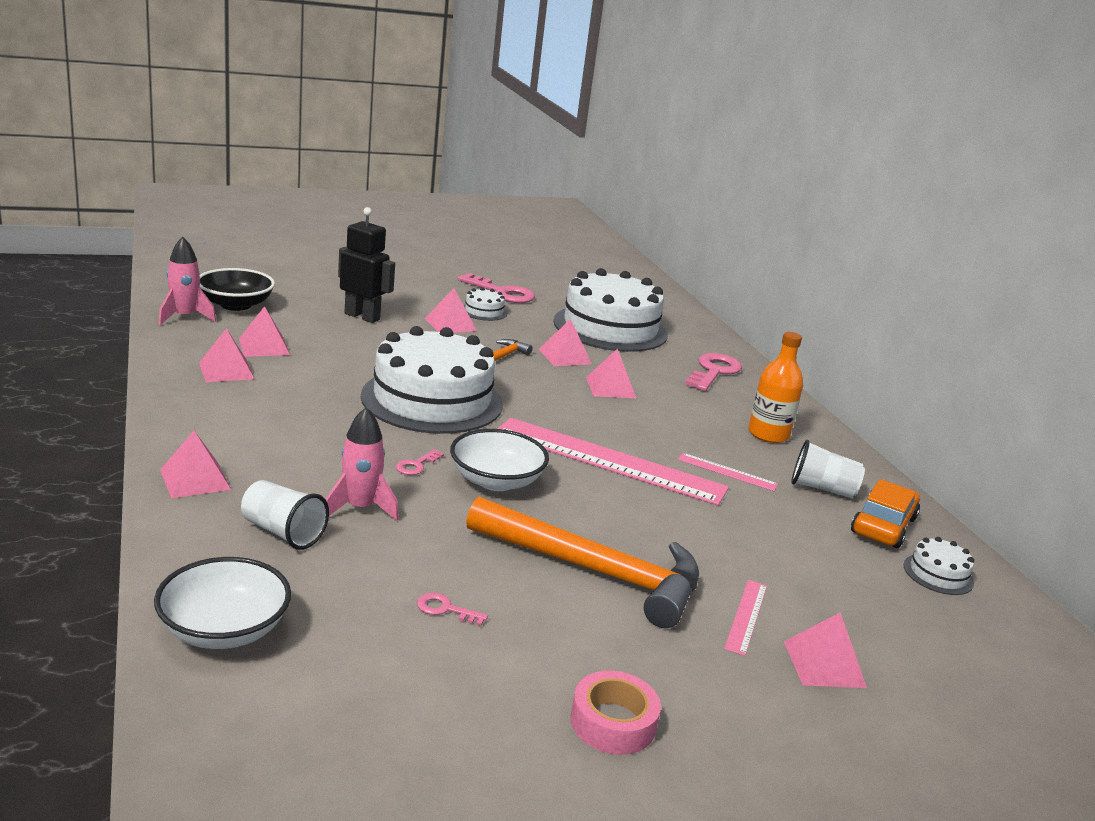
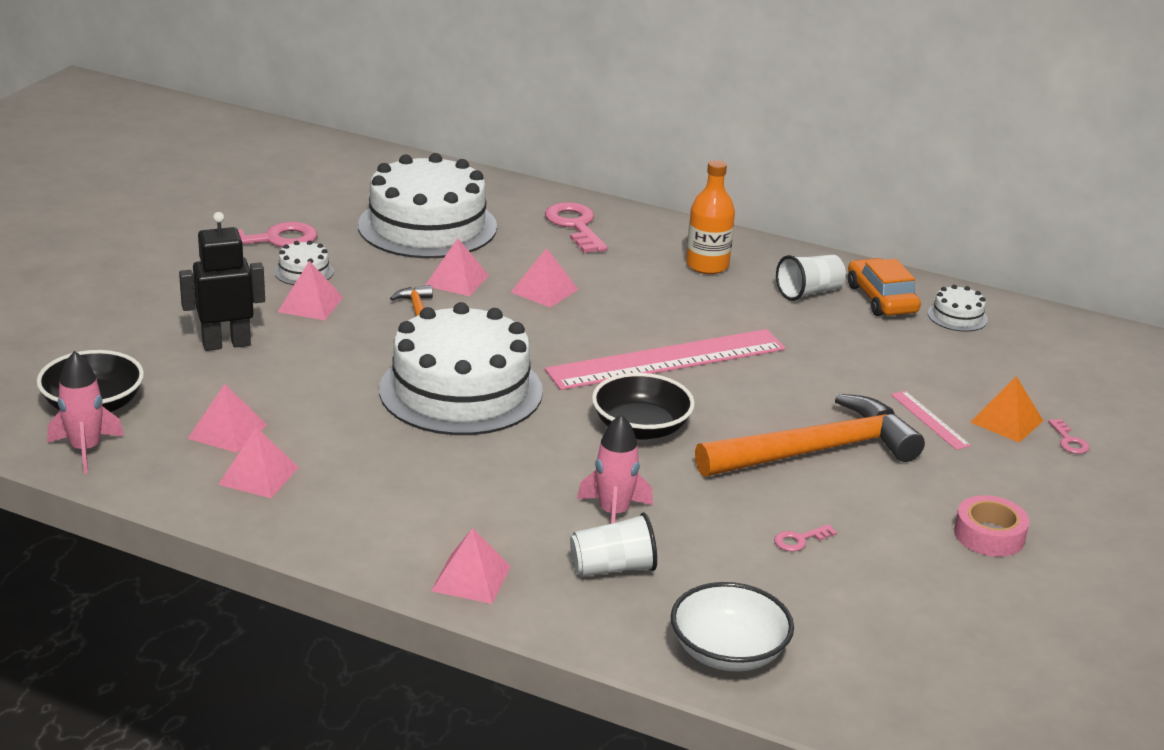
camera: 45 degrees left, 5 degrees up
(416, 465) = (572, 454): pink key -> pink key (1069, 441)
(496, 481) = (641, 428): white bowl -> black bowl
(727, 472) = (742, 317): pink ruler -> none
(824, 664) = (1006, 421): pink pyramid -> orange pyramid

